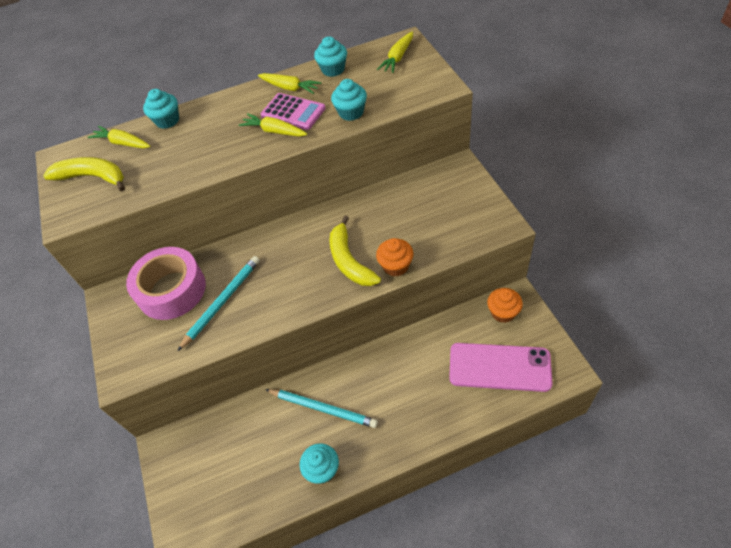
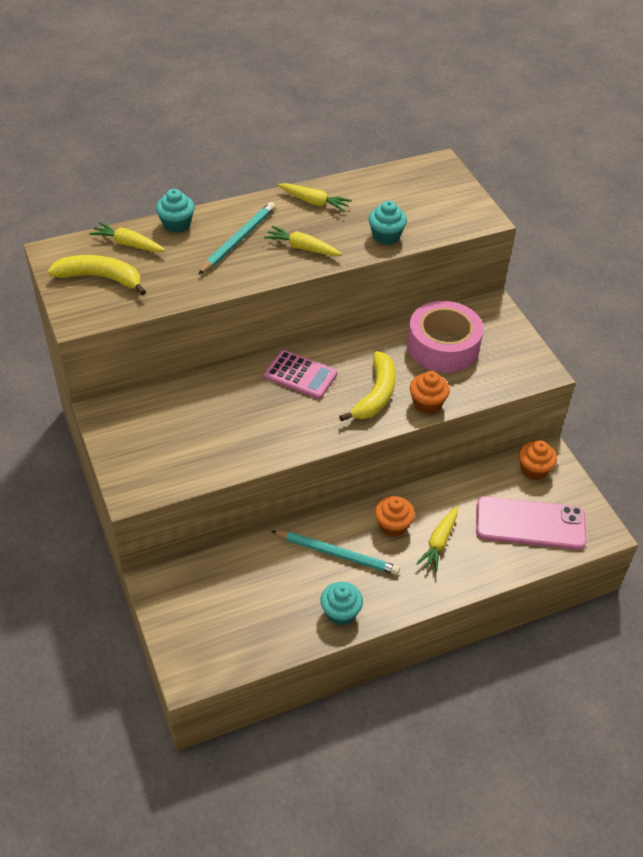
camera: 10 degrees left, 5 degrees down
(172, 290) = (176, 410): pink tape -> pink tape (443, 346)
(222, 302) = (236, 426): turquoise pencil -> turquoise pencil (238, 240)
(293, 112) = (321, 229): pink calculator -> pink calculator (300, 375)
(333, 69) = (361, 187): turquoise cupcake -> none
(349, 260) = (376, 394): yellow banana -> yellow banana turned 135 degrees counterclockwise
(374, 377) = (393, 525): none -> orange cupcake
(398, 57) = (433, 181): yellow carrot -> yellow carrot (439, 542)

